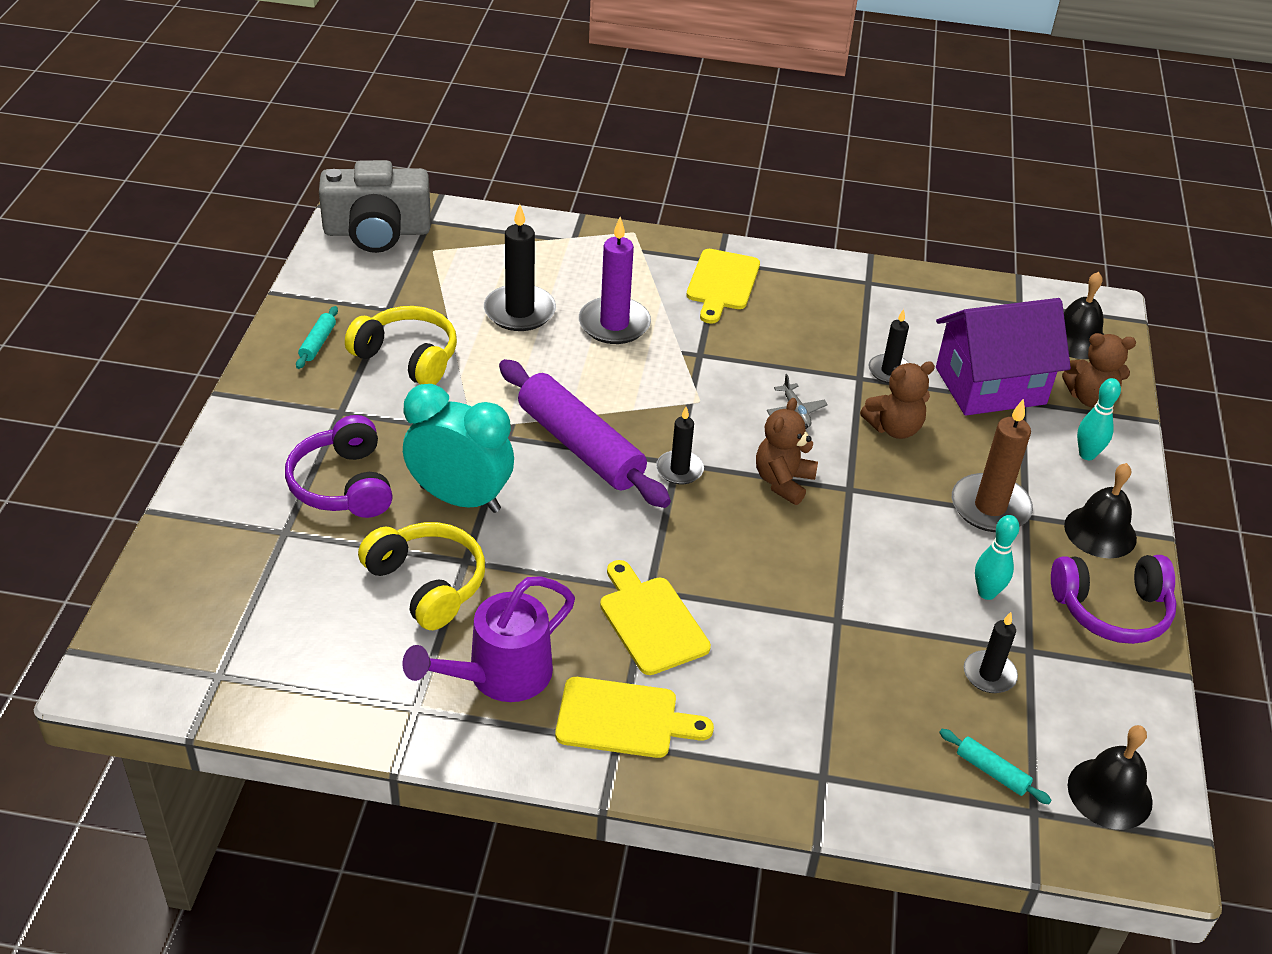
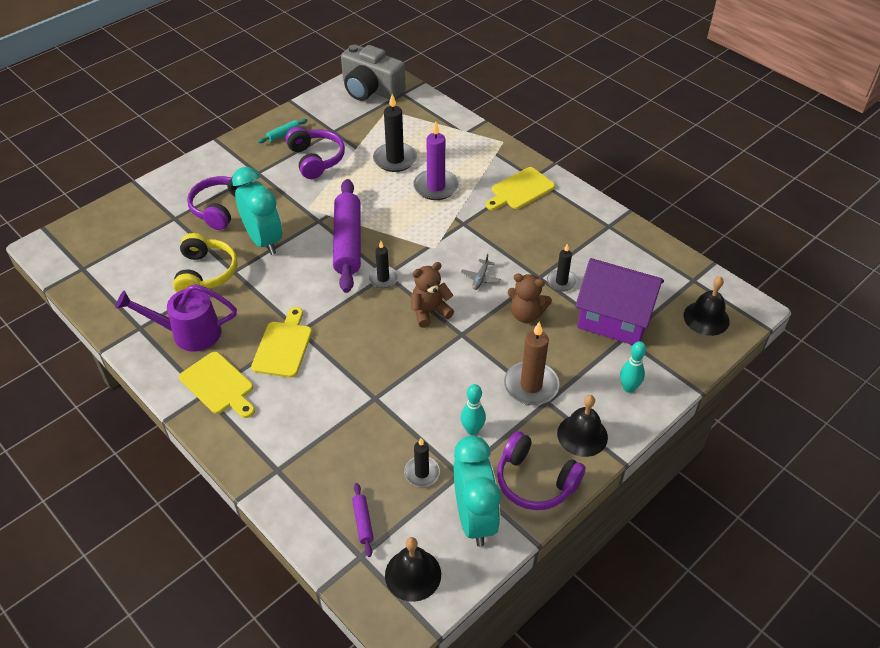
camera: 40 degrees right, 5 degrees up
(407, 357) = (316, 159): yellow headphones -> purple headphones
(992, 772) = (363, 522): turquoise rolling pin -> purple rolling pin
(1090, 398) = (672, 356): brown teddy bear -> none
(1099, 689) = (474, 518): none -> turquoise clock

